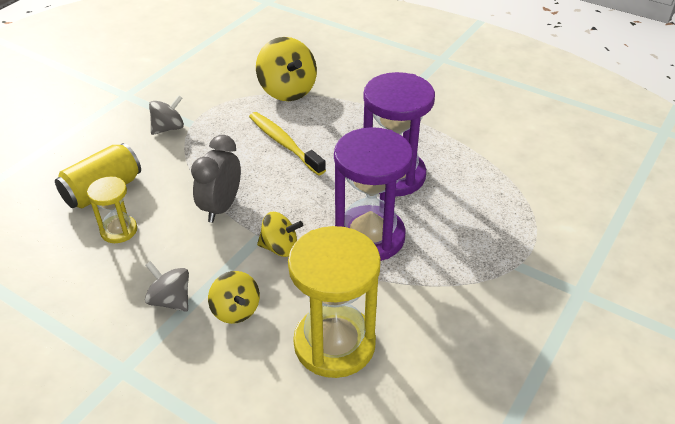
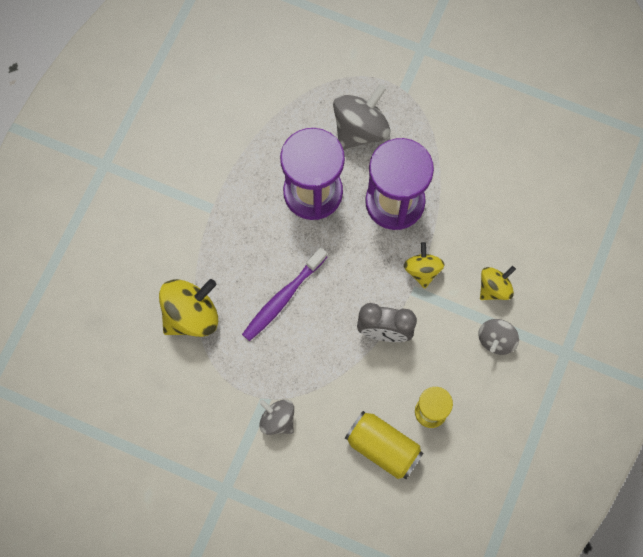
camera: 100 degrees left, 30 degrees up
(284, 143) = (282, 298): yellow toothbrush -> purple toothbrush
(334, 344) = (508, 211): yellow hourglass -> none
(465, 220) = (360, 129): none -> grey spinning top

